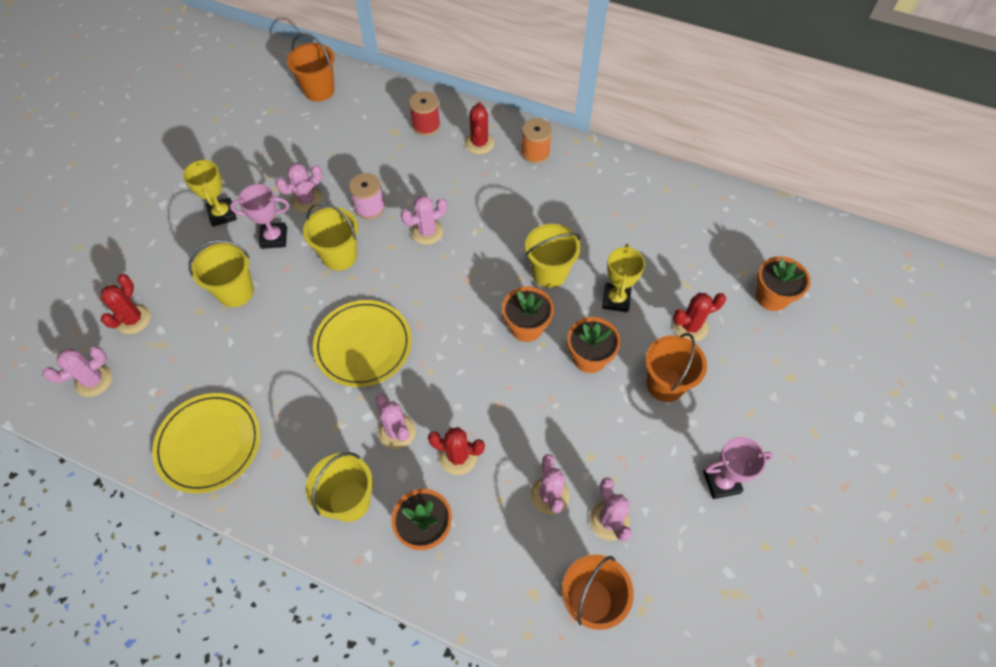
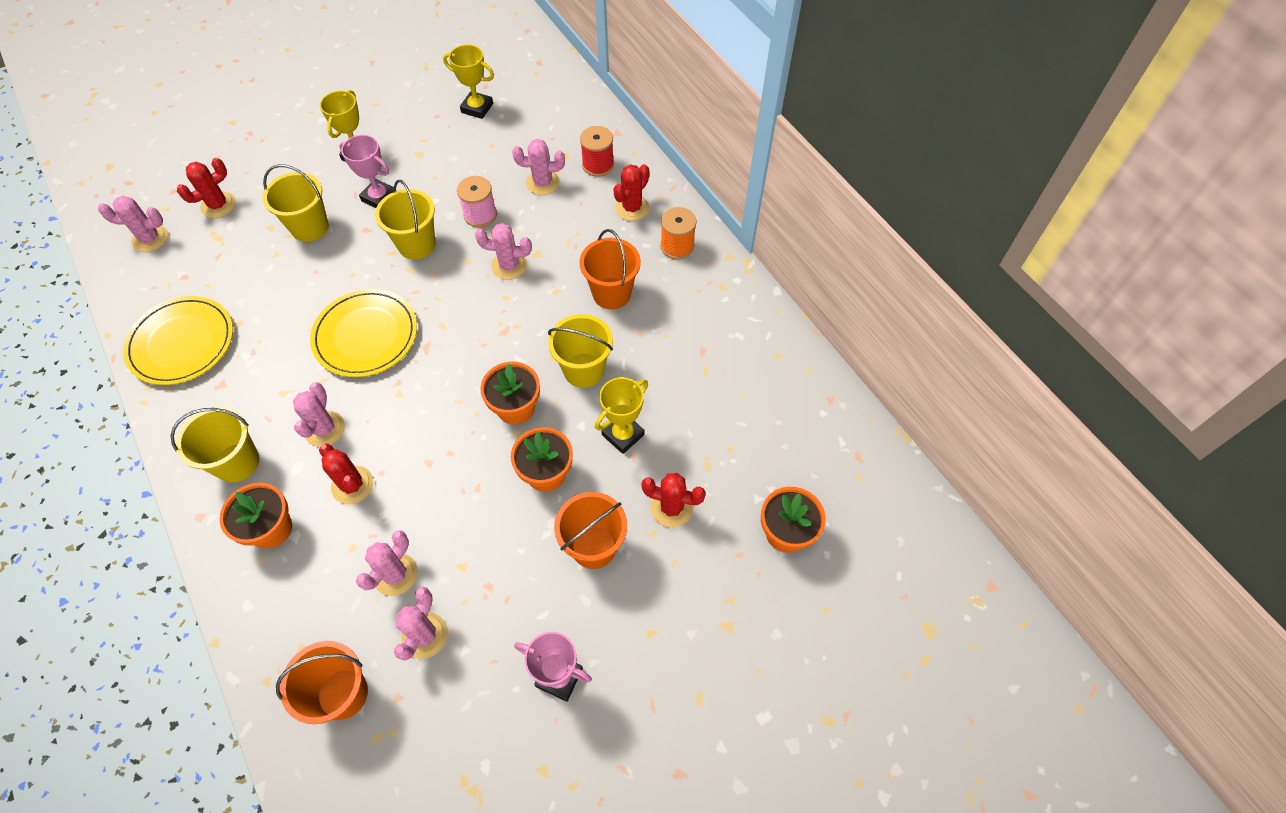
camera: 35 degrees right, 0 degrees up
(291, 130) = (477, 108): none -> yellow trophy
(307, 200) = (434, 179): pink cactus -> pink cactus (542, 183)
(319, 90) = (533, 83): orange bucket -> orange bucket (611, 293)

